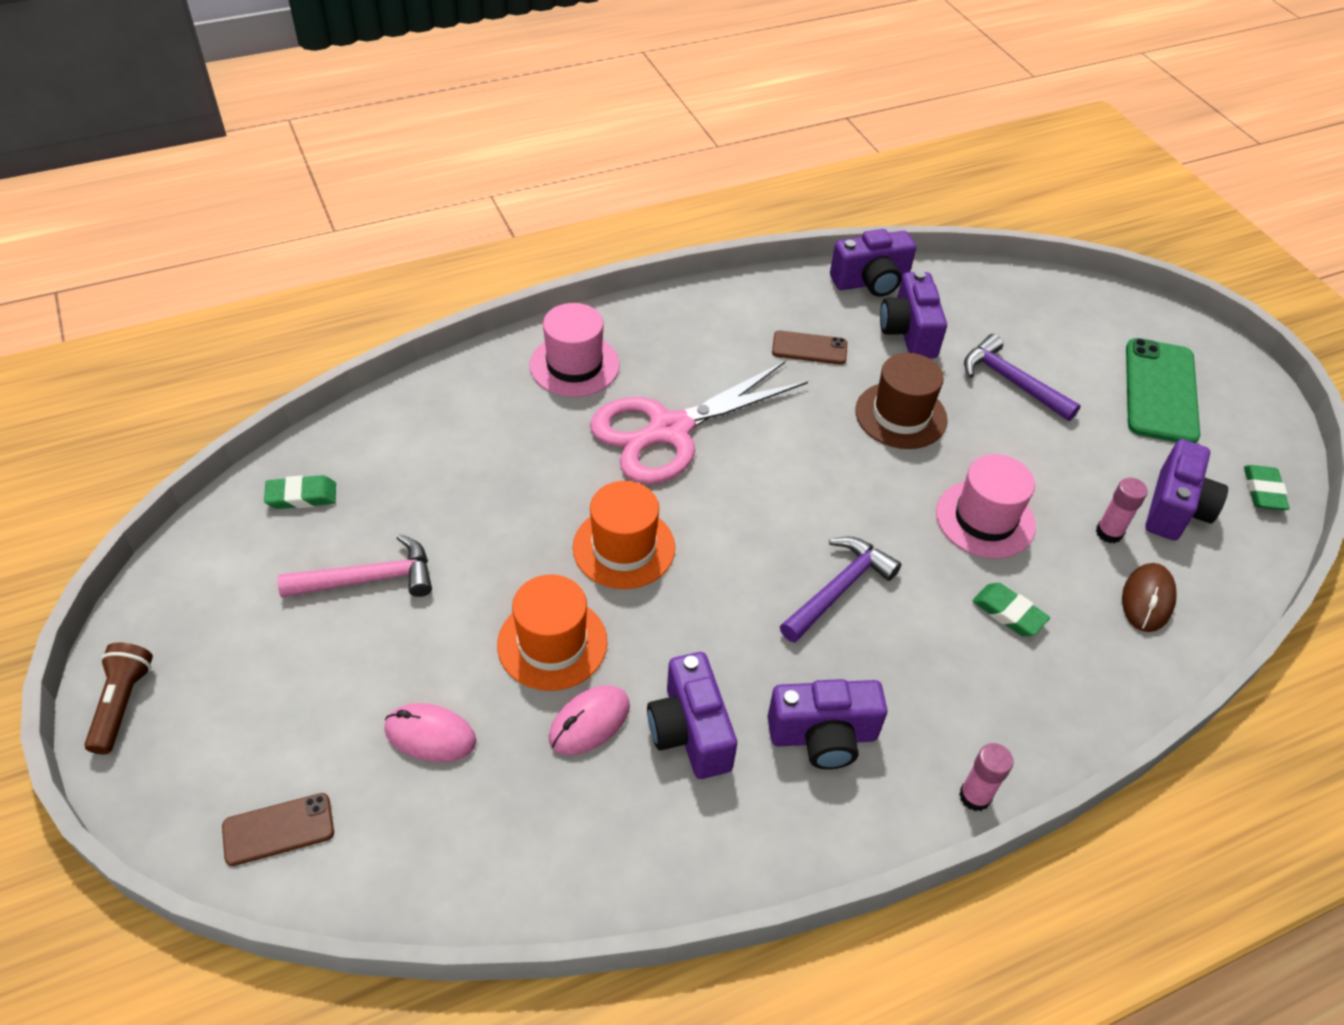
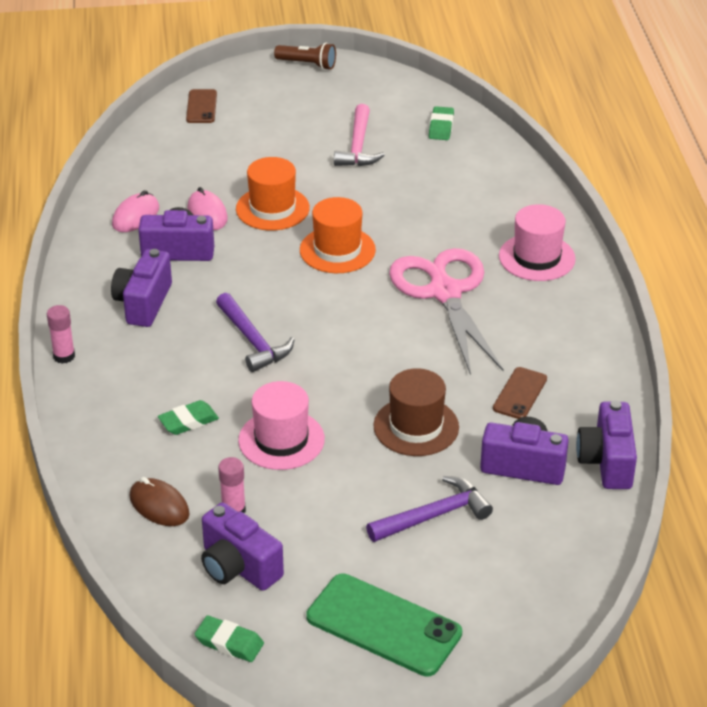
camera: 110 degrees right, 10 degrees down
(430, 735) = (231, 157): pink mouse -> pink mouse (135, 216)

